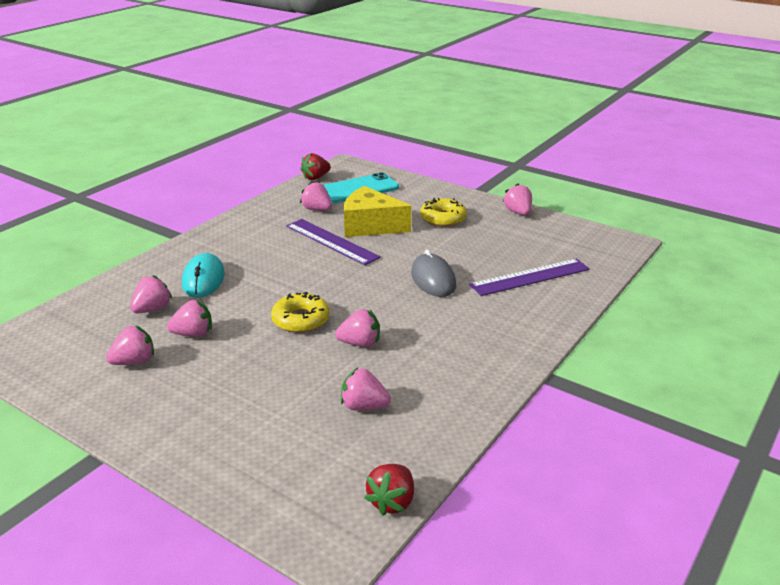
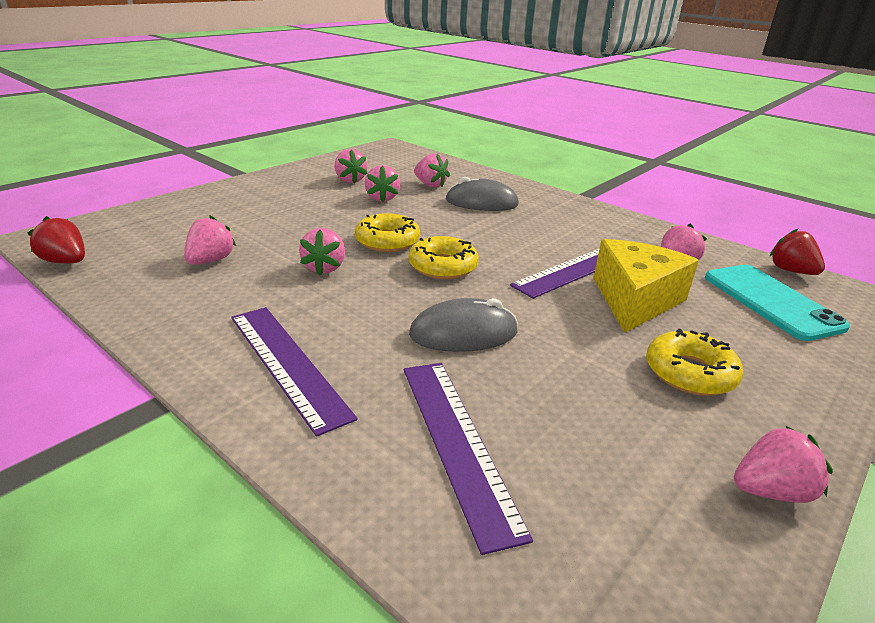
camera: 95 degrees right, 0 degrees up
(203, 279) = (481, 203): turquoise mouse -> grey mouse
(342, 291) = (443, 266): none -> yellow donut
(493, 335) = (288, 364): none -> purple ruler

